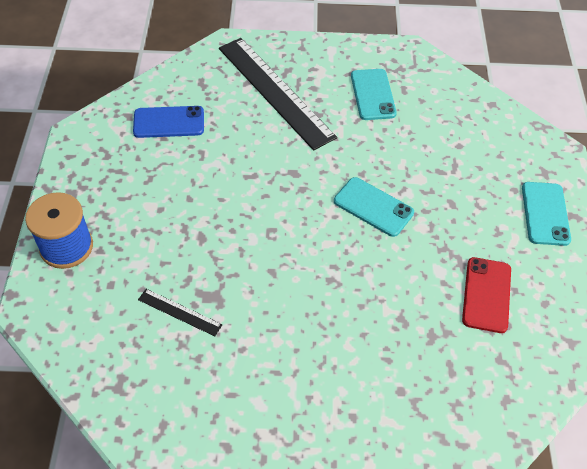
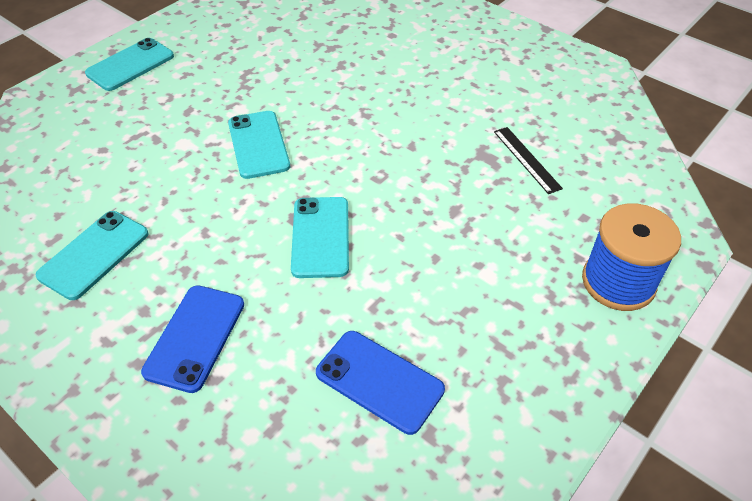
camera: 140 degrees left, 5 degrees down
(267, 171) = (321, 237): none -> turquoise phone
(275, 91) = (195, 337): black ruler -> blue phone
(486, 295) = (258, 47): red phone -> none

